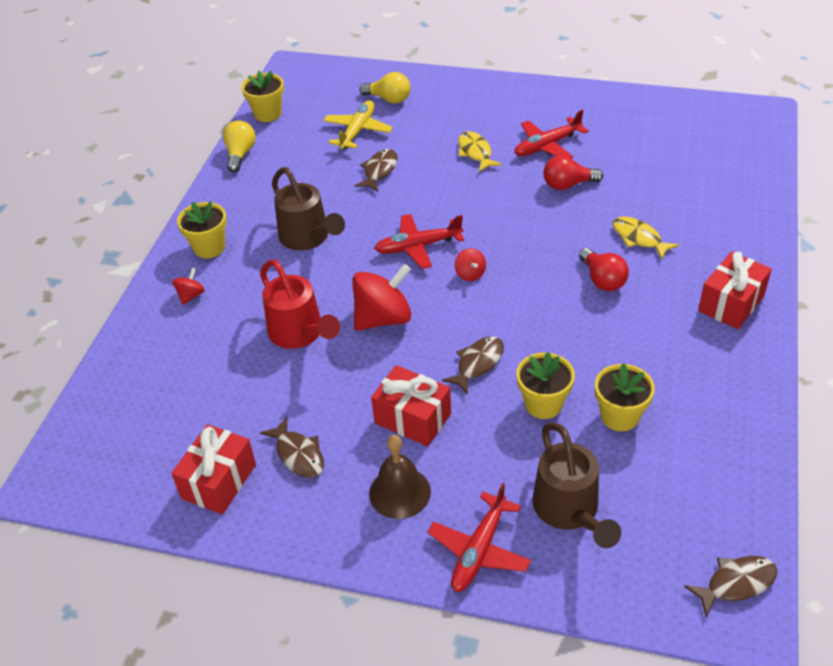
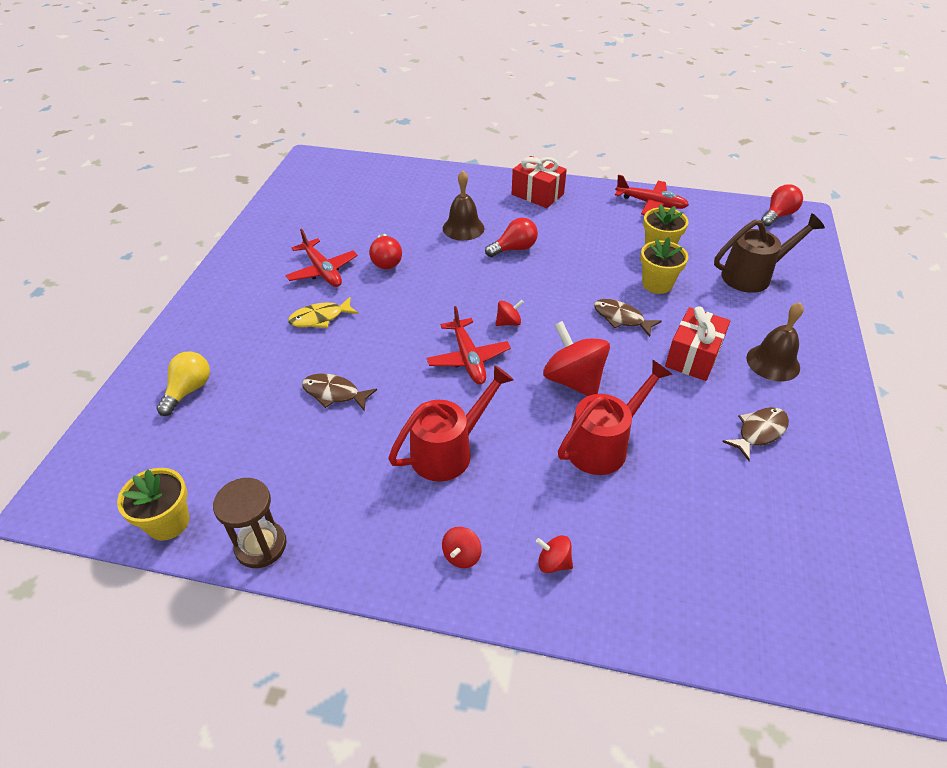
camera: 95 degrees left, 0 degrees up
(209, 247) = (462, 555): yellow flower pot -> red spinning top
(219, 481) = (813, 492): red gift -> none
(240, 154) = (261, 545): yellow light bulb -> brown hourglass
(308, 238) = (449, 451): brown watering can -> red watering can
(357, 131) = (247, 417): yellow plane -> none
(479, 550) = (806, 319): red plane -> red plane (650, 203)
(639, 238) = (463, 228): yellow fish -> brown bell
(736, 583) = (778, 215): brown fish -> red light bulb

